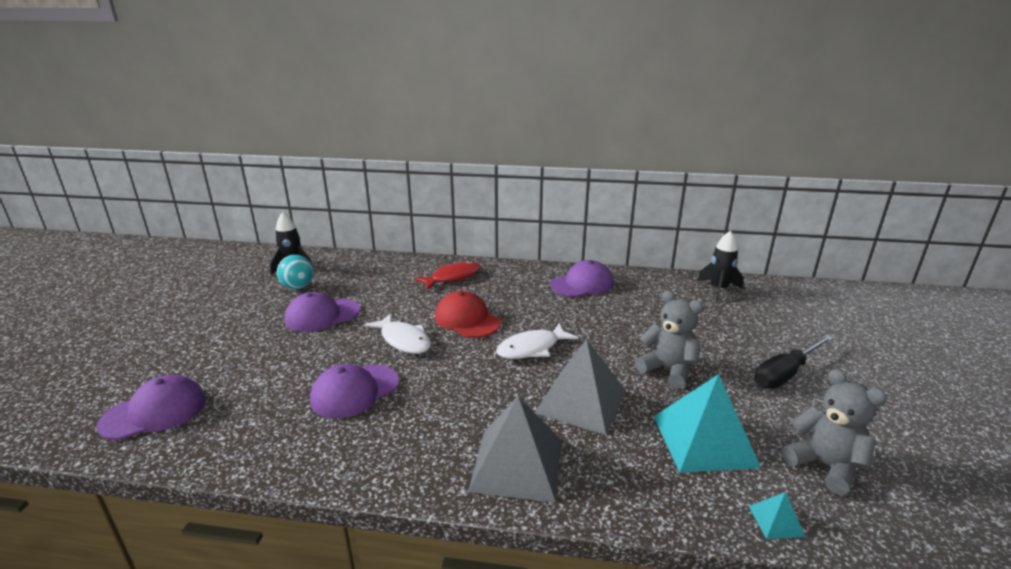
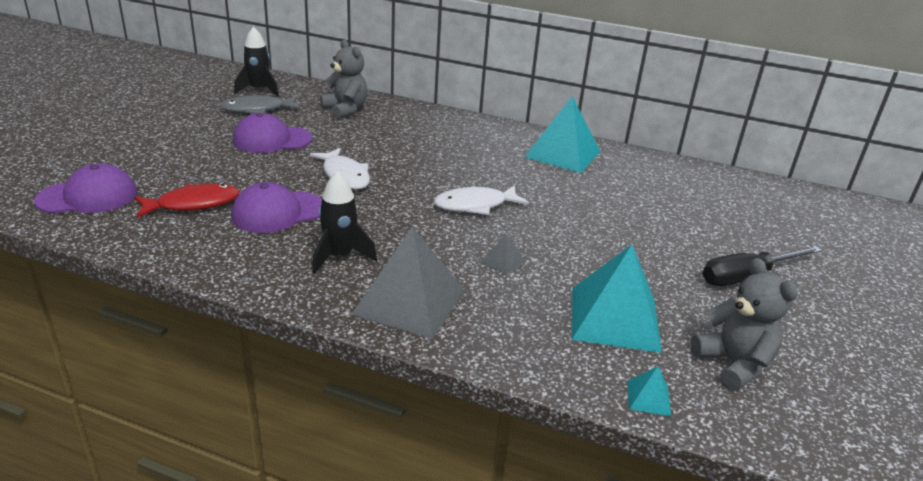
camera: 10 degrees right, 5 degrees up
(298, 287) = (257, 110): turquoise ball -> grey fish
(453, 277) = (422, 125): red fish -> red fish (193, 204)
(467, 319) = (419, 167): red cap -> none
(581, 401) = (502, 261): grey pyramid -> grey pyramid, size x0.42
(582, 284) = (562, 154): purple cap -> turquoise pyramid
(667, 370) = (613, 250): grey teddy bear -> grey teddy bear (345, 110)
(718, 290) = (720, 184): black rocket -> black rocket (339, 257)

